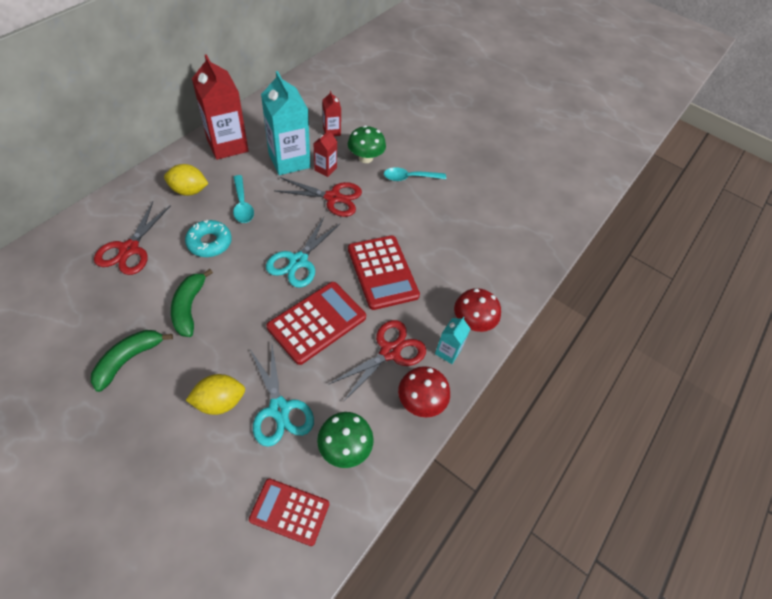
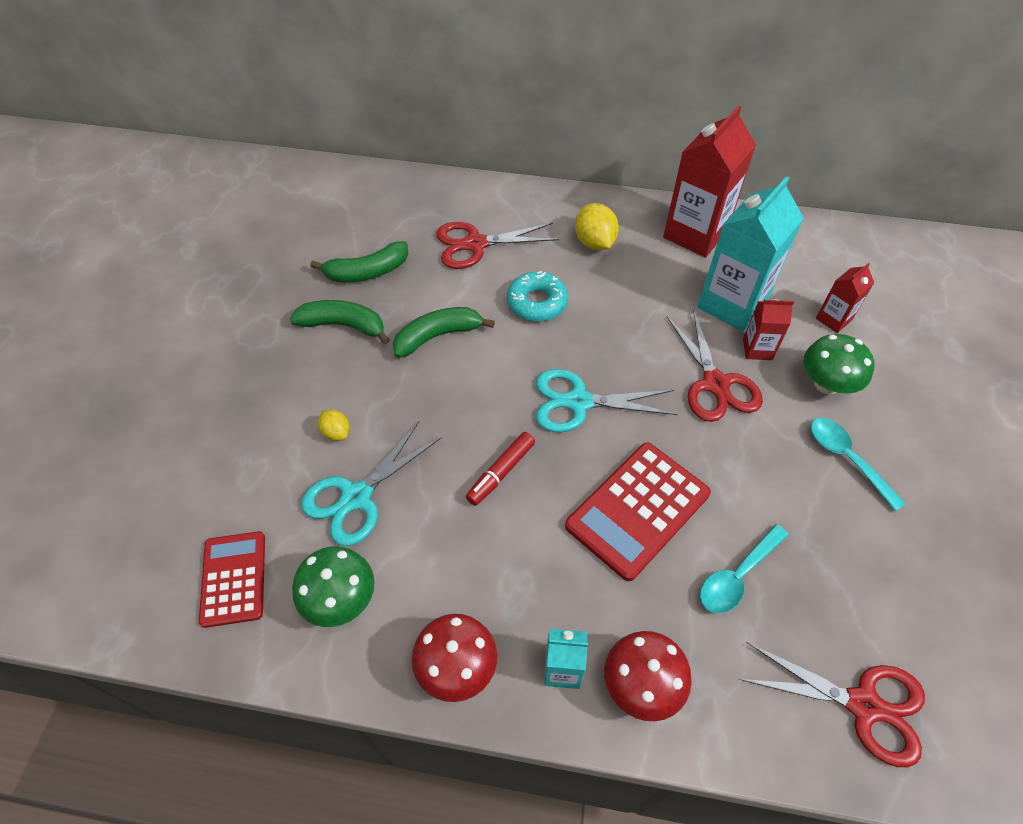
camera: 70 degrees right, 0 degrees up
(91, 323) = (367, 272): none -> green banana
(220, 402) = (336, 432): yellow lemon -> yellow lemon, size x0.57
(242, 205) = (617, 299): turquoise spoon -> turquoise spoon (737, 576)
(317, 322) = (501, 472): red calculator -> red marker
(390, 352) = (512, 585): red scissors -> red scissors (863, 705)

